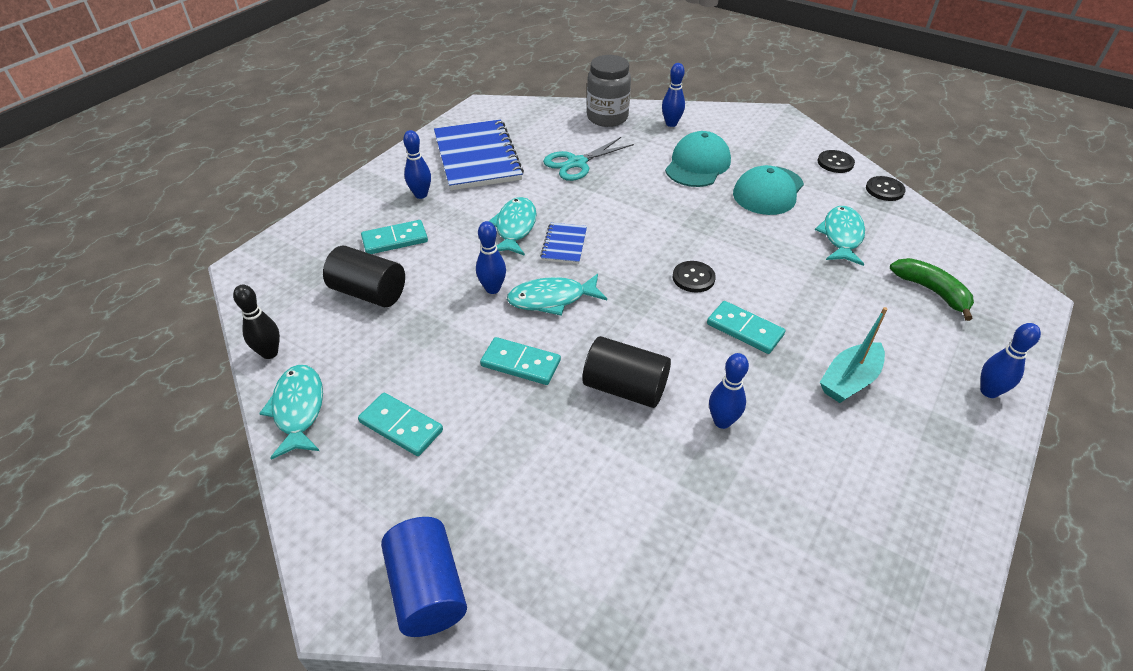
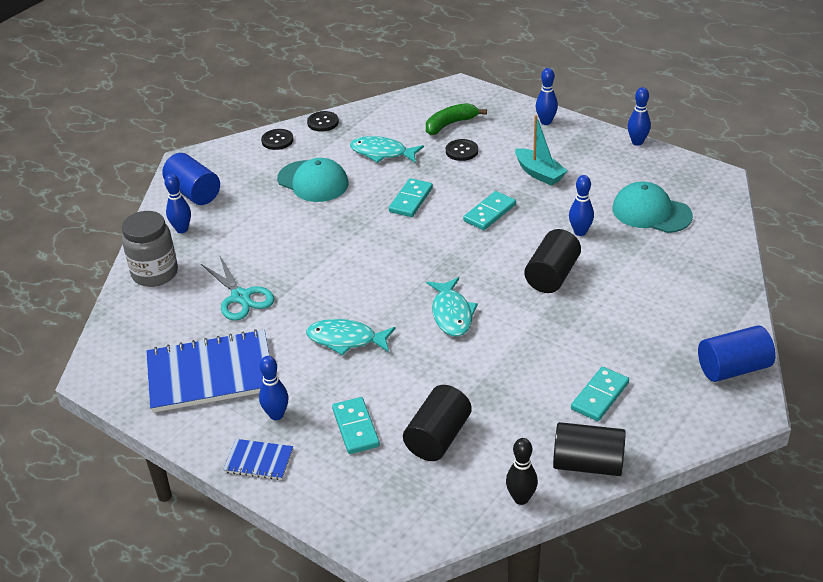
camera: 85 degrees left, 5 degrees down
(298, 409) = (587, 464): turquoise fish -> black cylinder
(492, 289) = (436, 351): blue bowling pin -> blue bowling pin (637, 142)
(520, 363) = (528, 331): turquoise domino -> turquoise domino (410, 200)
(564, 244) = (376, 306): blue notebook -> blue notebook (259, 461)
(693, 278) = (428, 233): black button -> black button (461, 151)
(697, 164) = (262, 218): turquoise cap -> turquoise cap (651, 212)
(728, 124) = (194, 192): none -> blue cylinder

